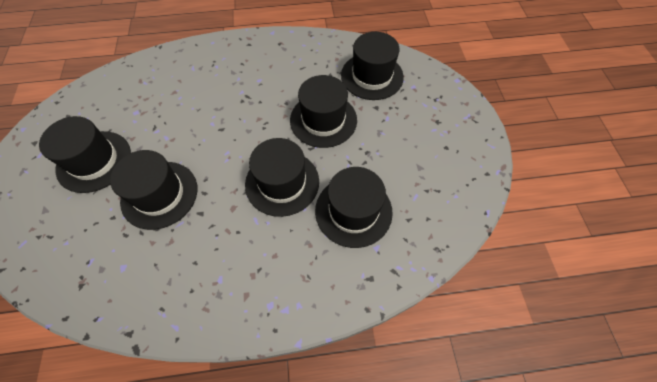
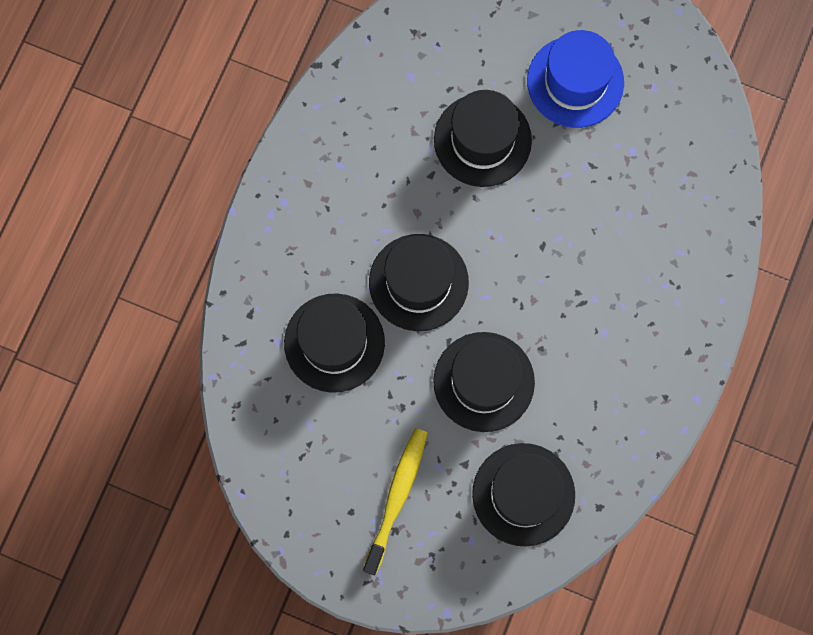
camera: 120 degrees right, 15 degrees up
(94, 161) = (575, 82): black hat -> blue hat
(419, 129) = (397, 497): none -> yellow toothbrush

